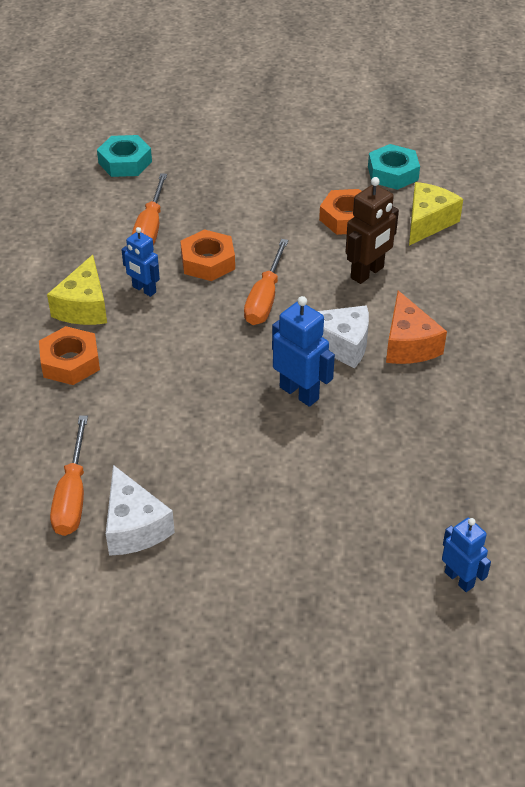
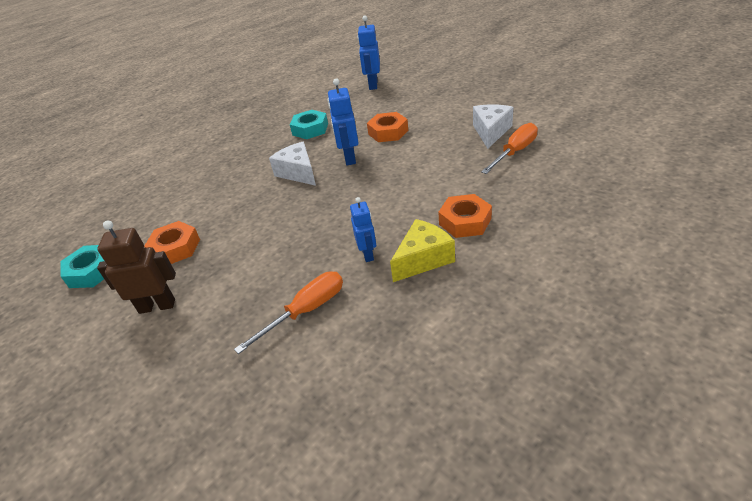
camera: 135 degrees left, 5 degrees down
(125, 162) = (239, 418): turquoise nut -> turquoise nut (310, 129)
(208, 262) = (301, 256): orange nut -> orange nut (388, 132)
(265, 298) = (300, 214): orange screwdriver -> none
(367, 273) = (225, 205): brown robot -> brown robot (157, 306)
(408, 344) = (267, 161): orange cheese -> none
(428, 222) = (143, 222): yellow cheese -> none
(459, 579) = (373, 85): blue robot -> blue robot, size x1.50

